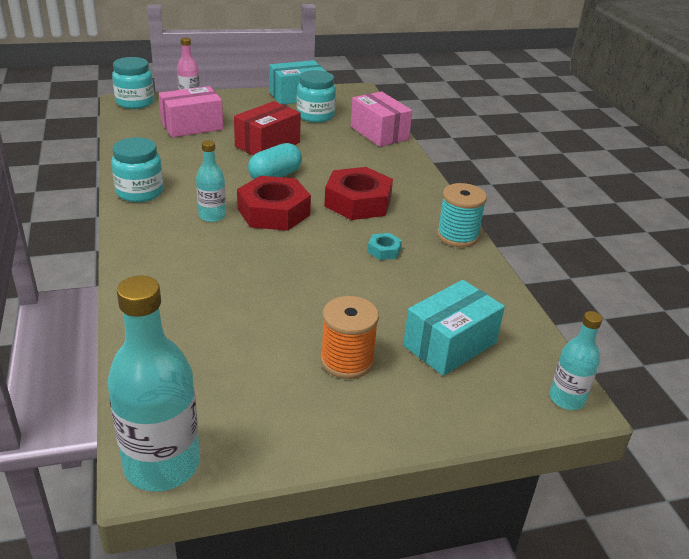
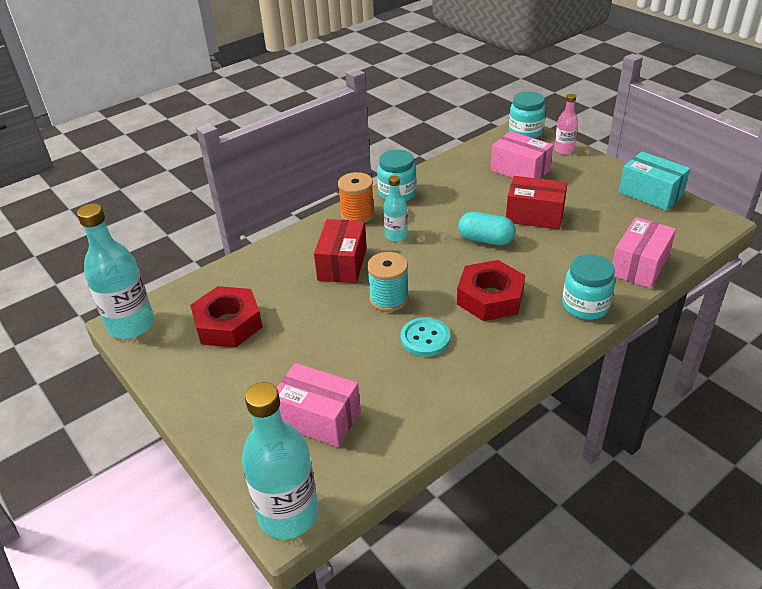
camera: 70 degrees right, 5 degrees up
(222, 260) = (342, 264): none -> red box
(273, 212) = (429, 260): red nut -> red nut (228, 324)
(315, 116) = (623, 218): turquoise jar -> turquoise jar (585, 306)
(347, 361) = (264, 367): orange spool -> orange spool (357, 215)
(384, 250) = (425, 338): turquoise nut -> turquoise button
(450, 344) = (318, 418): turquoise box -> pink box
(457, 236) = (491, 377): turquoise spool -> turquoise spool (389, 299)
(566, 399) = (288, 514): turquoise bottle -> turquoise bottle, size x1.83

